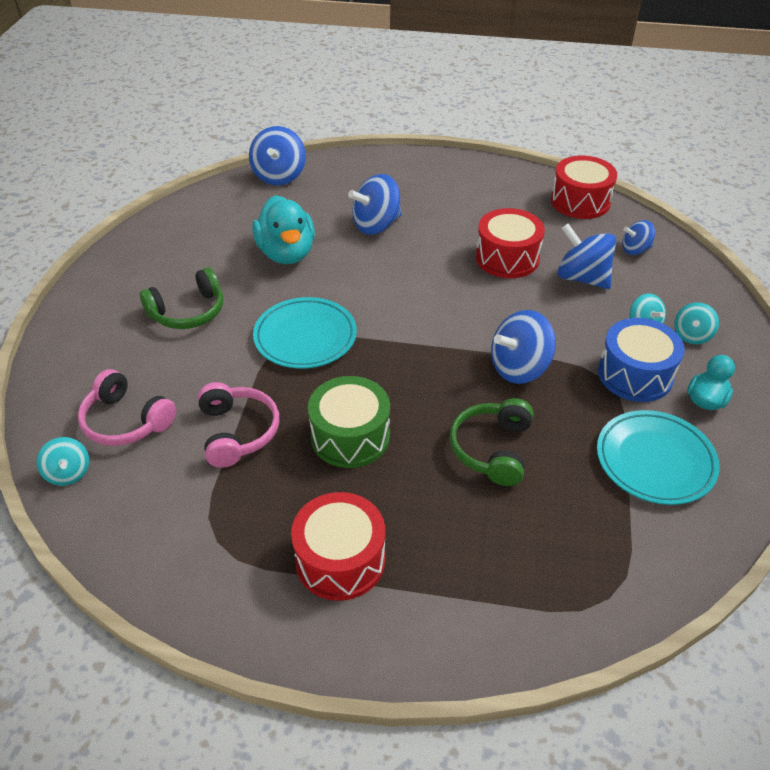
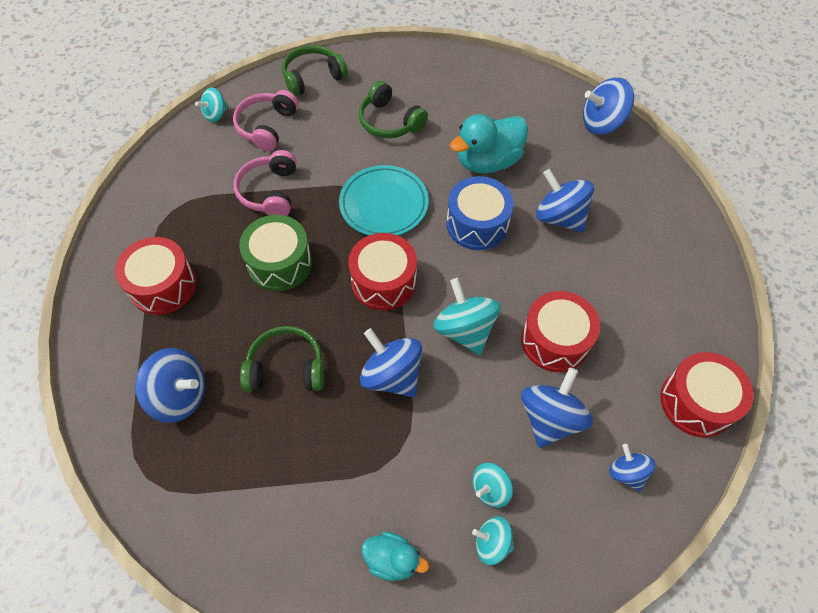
camera: 75 degrees right, 15 degrees up
(69, 365) = (313, 77): none -> green headphones
(237, 432) = (270, 192): pink headphones -> pink headphones turned 120 degrees clockwise
(407, 354) = (384, 281): none -> red drum
(481, 309) = (464, 329): none -> turquoise spinning top
(507, 554) = (180, 395): none -> blue spinning top
(635, 374) = (412, 484): blue drum -> blue drum (477, 224)
(655, 461) = (299, 509): turquoise plate -> none

